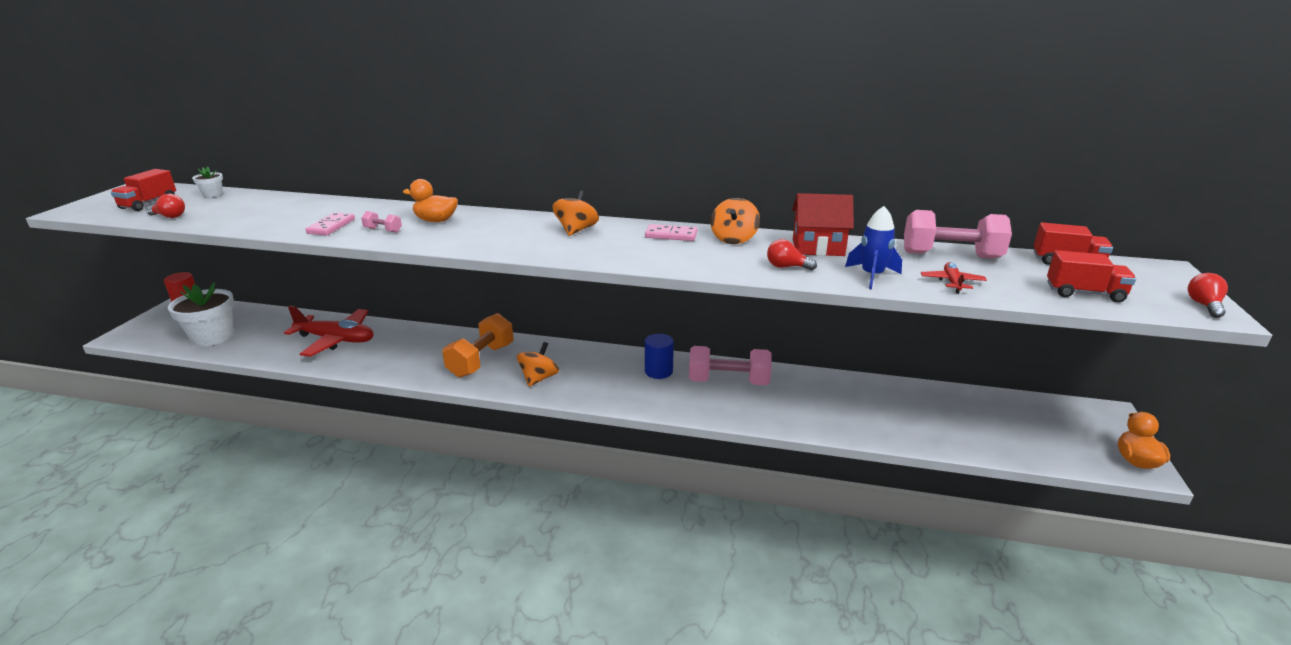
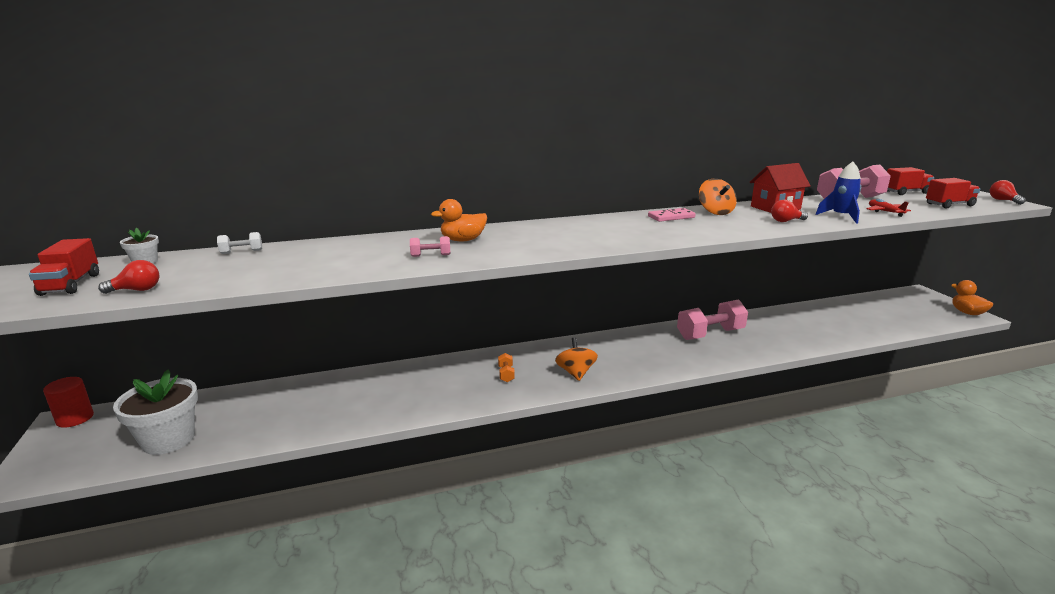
camera: 30 degrees left, 5 degrees down
(277, 198) = (241, 252): none -> white dumbbell
(331, 226) = (368, 262): pink domino -> none
(336, 340) = (332, 399): red plane -> none
(481, 360) = (506, 374): orange dumbbell -> orange dumbbell, size x0.44
(576, 230) = (597, 226): orange spinning top -> none
(658, 371) = (655, 341): blue cylinder -> none

